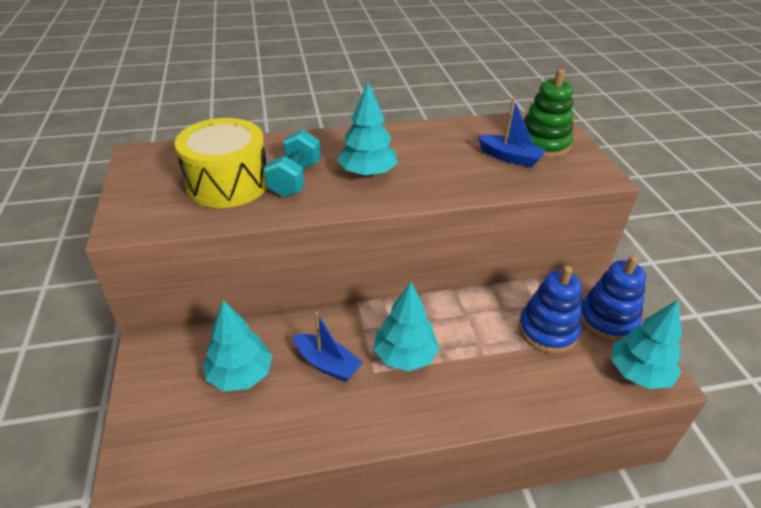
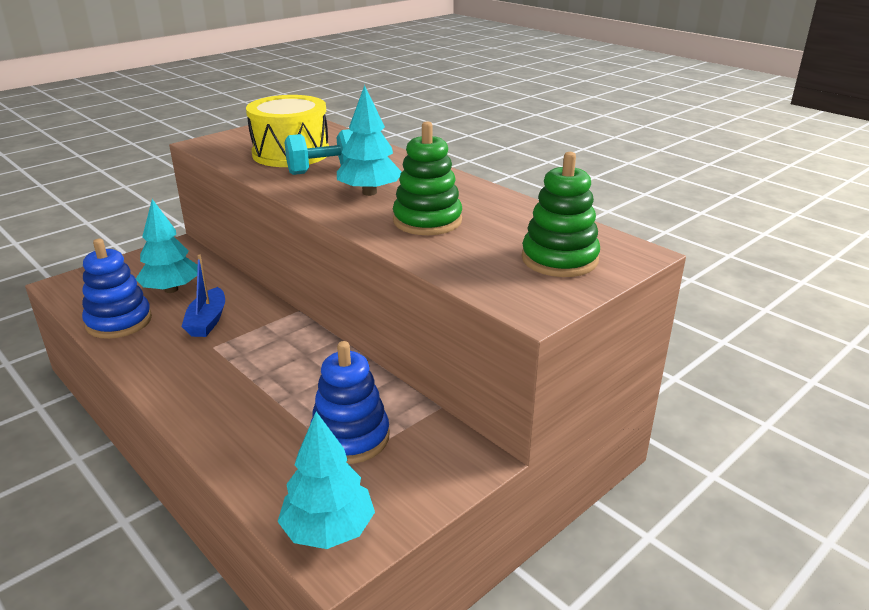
camera: 60 degrees right, 10 degrees down
(405, 356) = (243, 356): turquoise tree -> none
(445, 167) = (427, 221): none -> green stacking toy
(510, 158) = (496, 247): blue boat -> none
(607, 320) = (411, 483): blue stacking toy -> blue stacking toy (119, 322)

